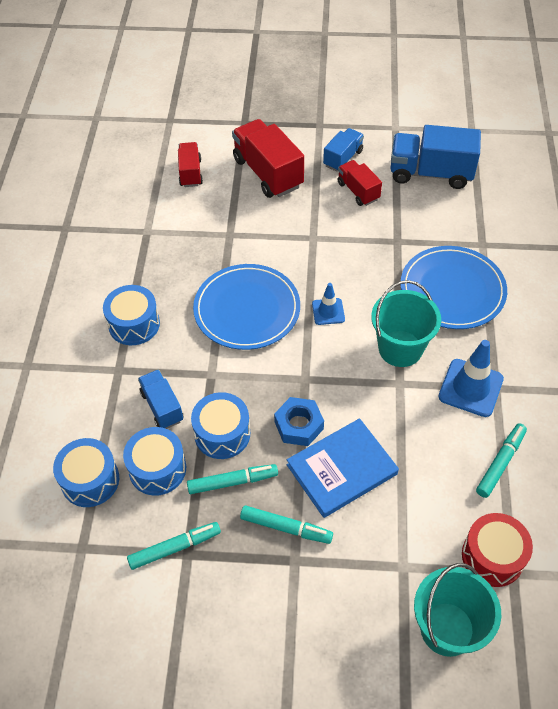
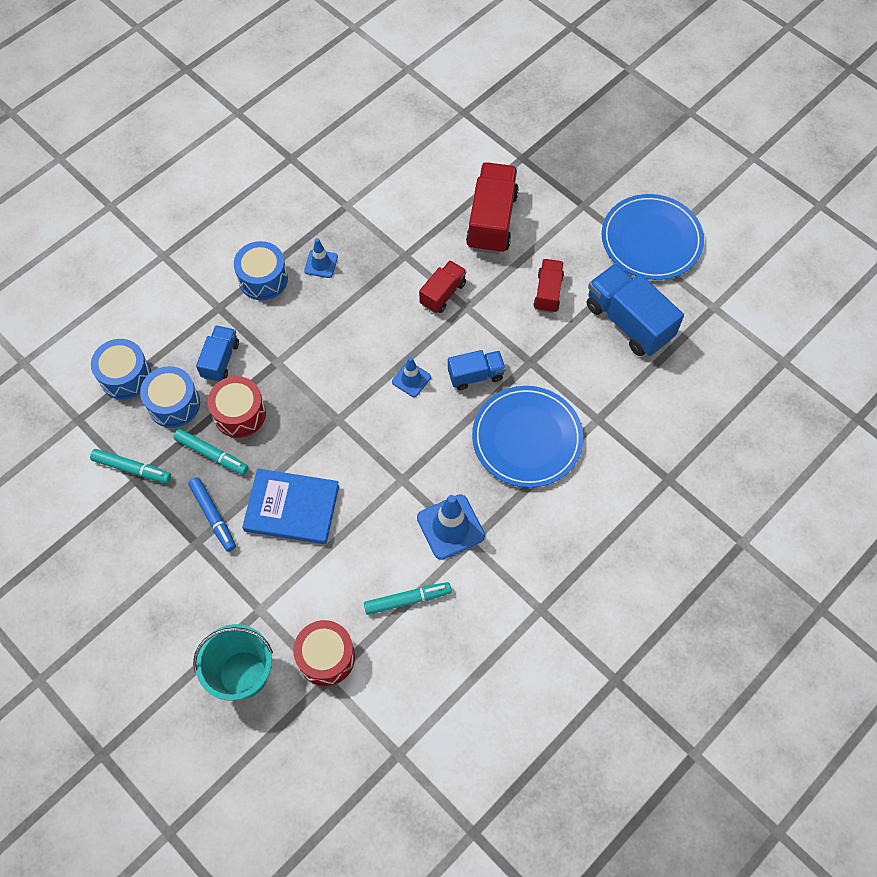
camera: 40 degrees right, 10 degrees up
(170, 282) = (321, 264): none -> blue traffic cone
(190, 173) = (430, 176): red truck -> red truck (442, 294)
(222, 434) = (239, 414): blue drum -> red drum
(247, 309) = (353, 330): blue plate -> blue plate (651, 240)
(286, 528) = (213, 516): turquoise marker -> blue marker
(299, 425) = (297, 451): blue nut -> none
(343, 158) = (568, 252): blue truck -> blue truck (475, 375)
(400, 348) = (432, 453): turquoise bucket -> none

